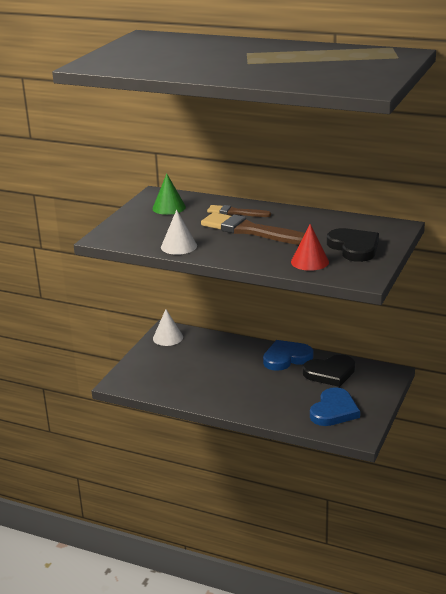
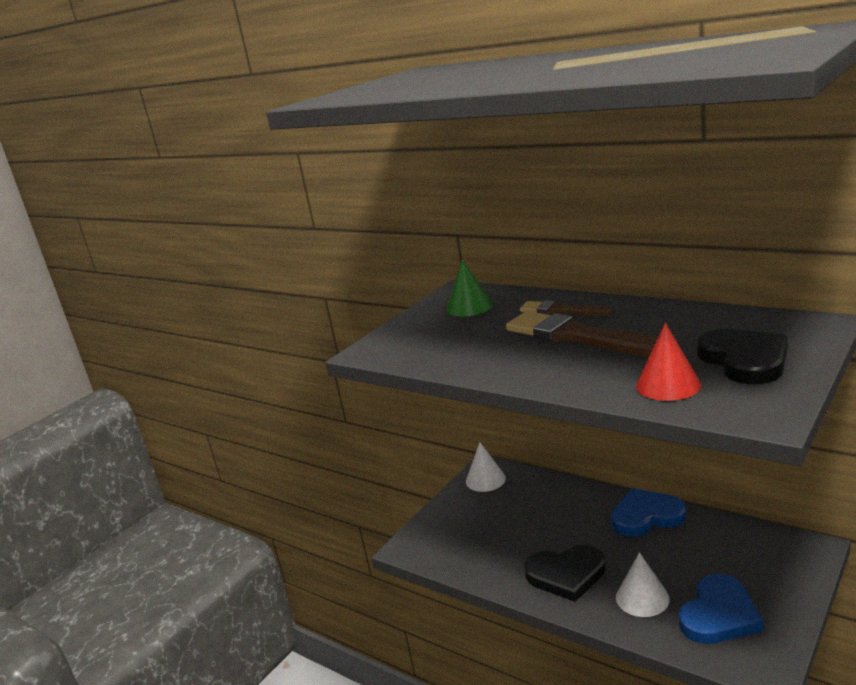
camera: 15 degrees right, 5 degrees down
(179, 246) = (467, 362): white cone -> white cone (642, 598)
(330, 373) = (712, 544): black heart -> black heart (566, 575)

